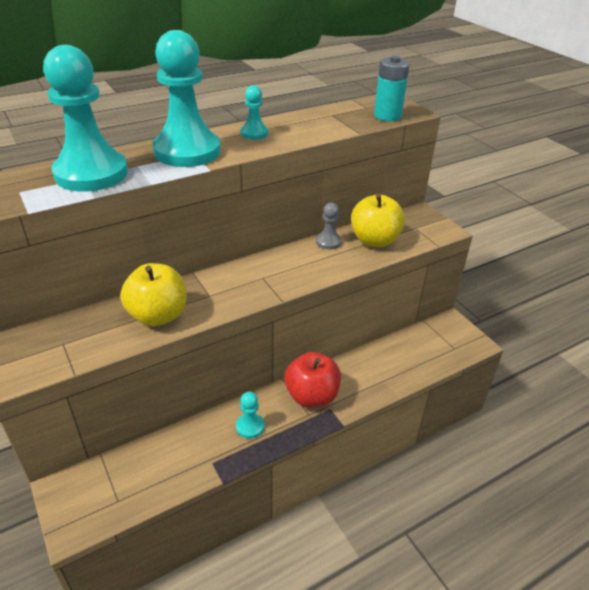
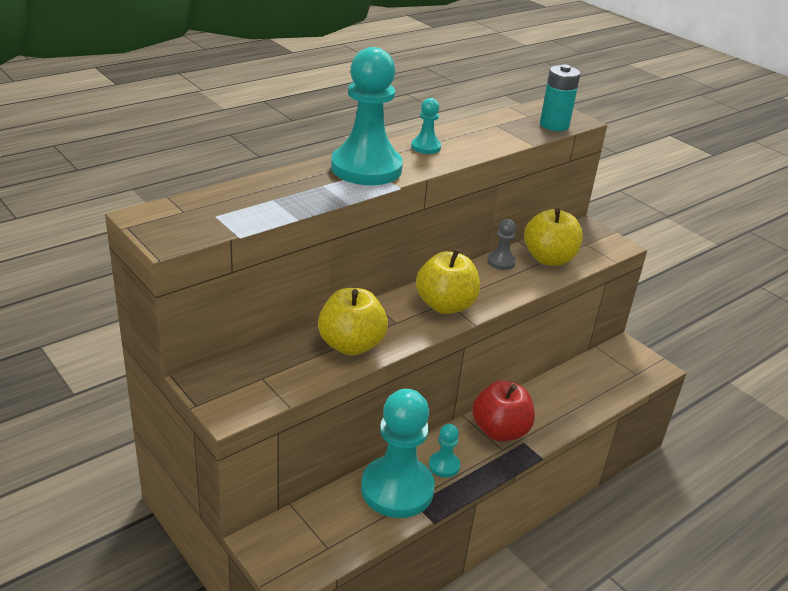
camera: 10 degrees left, 5 degrees down
(91, 173) = (279, 194): turquoise pawn -> turquoise pawn (397, 489)
(261, 281) = (445, 305): none -> yellow apple

